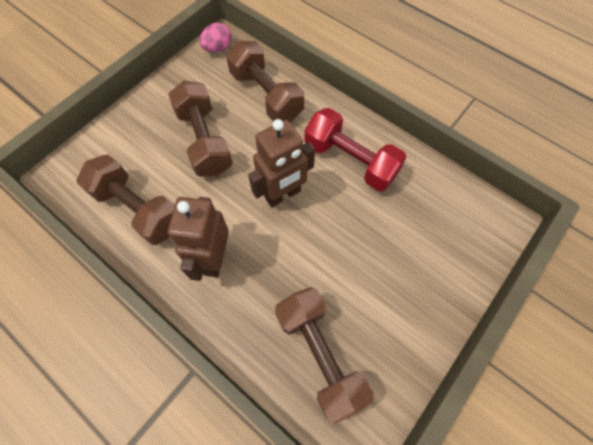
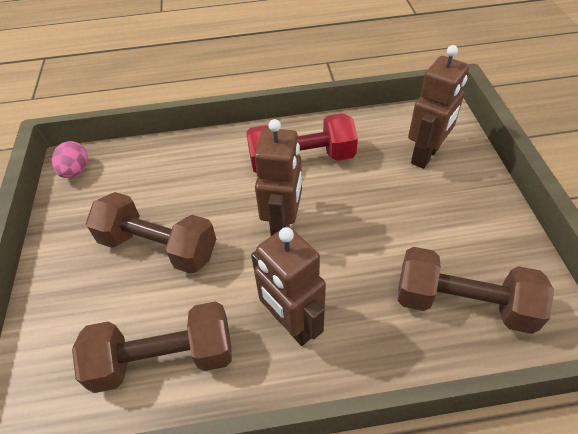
camera: 45 degrees left, 15 degrees down
(266, 95) = (171, 170): brown dumbbell -> none
(439, 238) = (425, 155): none -> brown robot

